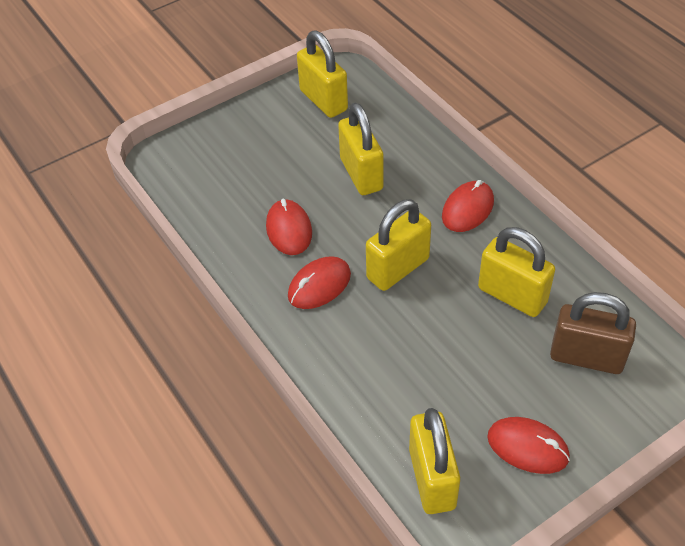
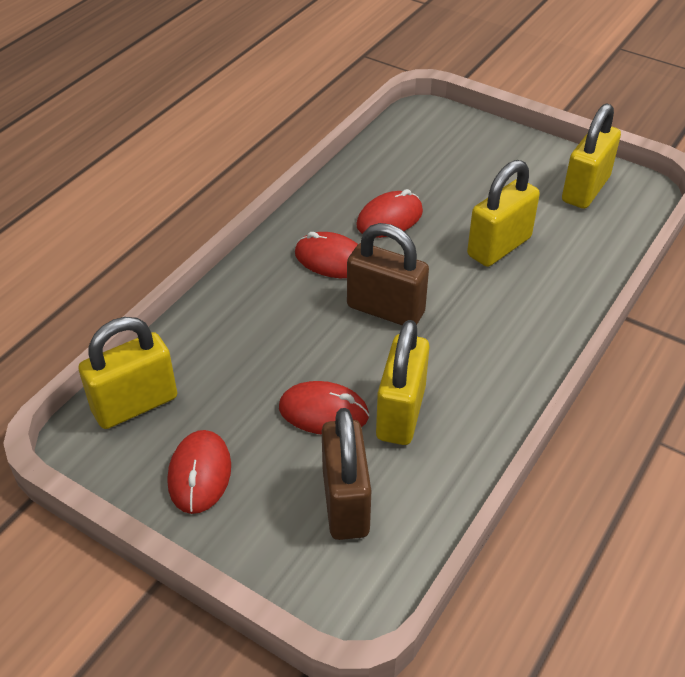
camera: 65 degrees right, 5 degrees down
(398, 268) = (385, 310): yellow padlock -> brown padlock
(467, 209) = (506, 343): red mouse -> red mouse (323, 412)

